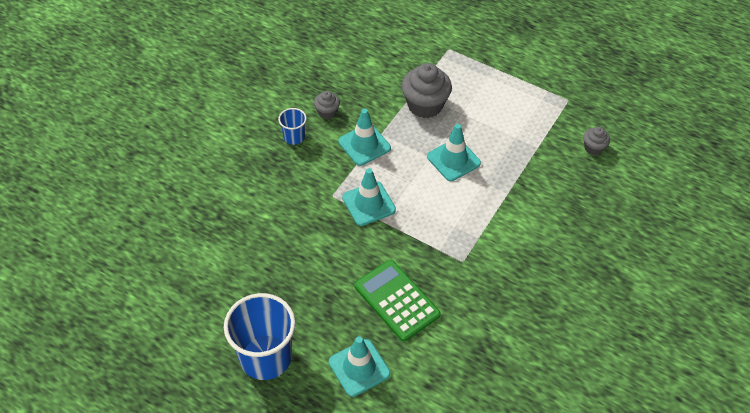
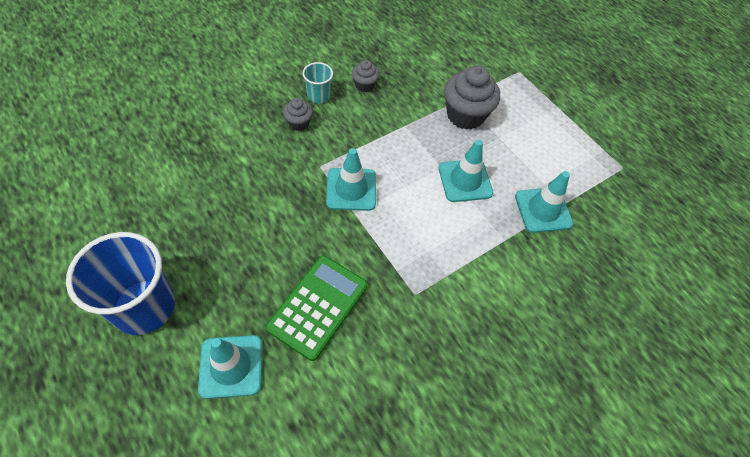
camera: 20 degrees right, 5 degrees up
(294, 137) = (318, 96): blue cup -> turquoise cup
(364, 145) = (382, 129): turquoise traffic cone -> turquoise traffic cone (543, 210)
(397, 300) = (318, 306): green calculator -> green calculator turned 45 degrees clockwise
(593, 148) = (628, 230): grey cupcake -> grey cupcake (299, 123)

